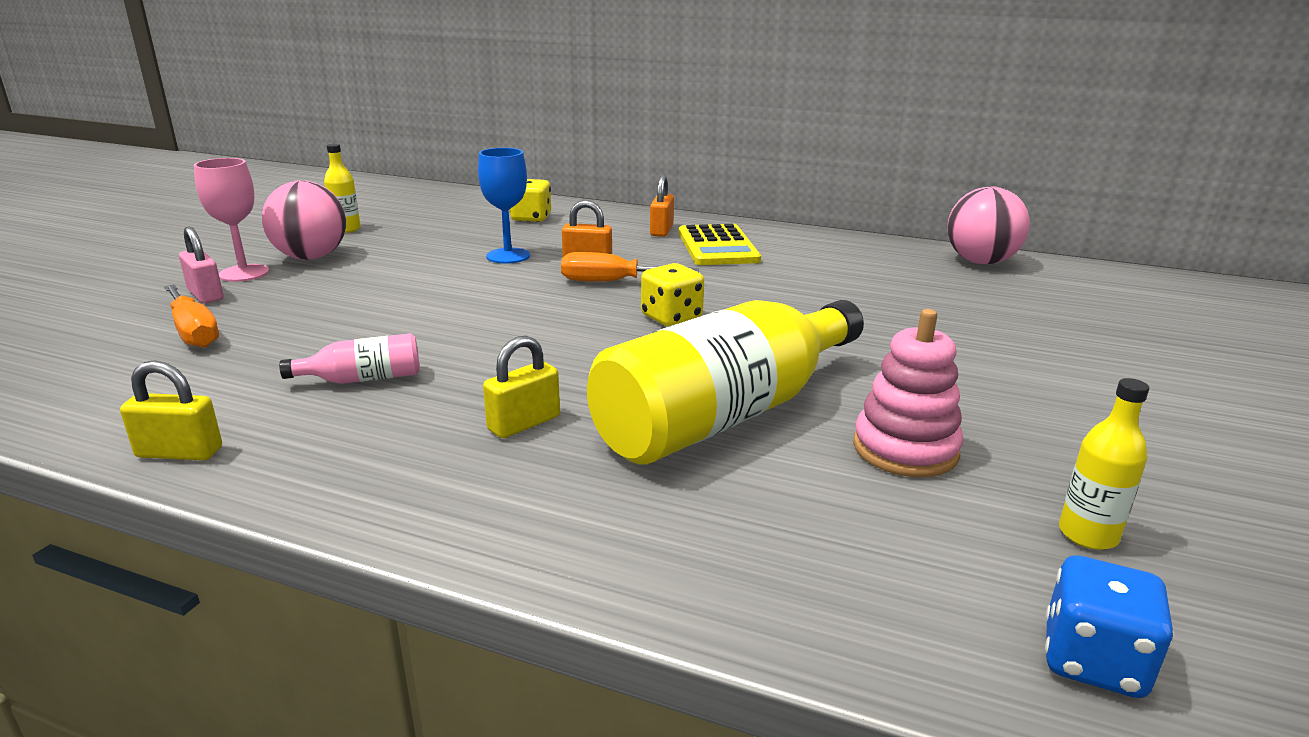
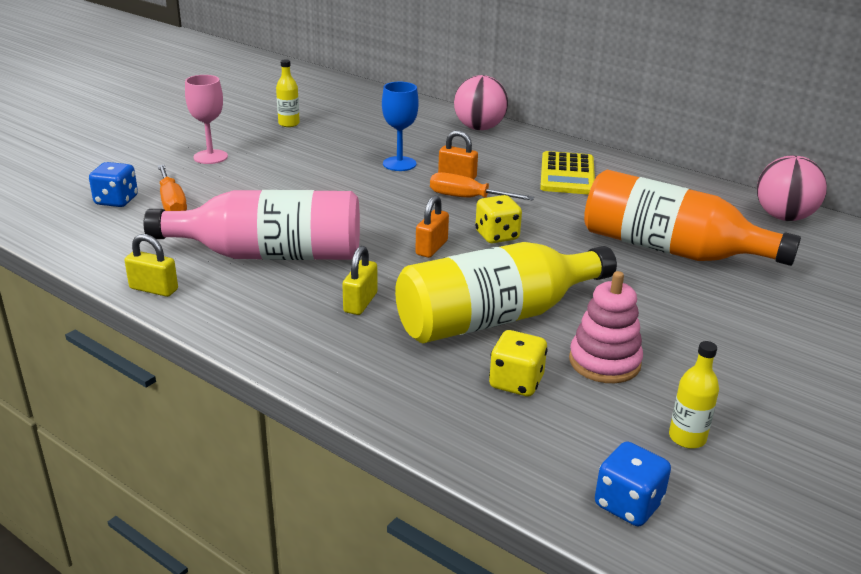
camera: 15 degrees right, 5 degrees up
(102, 339) = (116, 201): none -> blue dice
(205, 295) = (183, 173): pink padlock -> none
(311, 257) = (258, 148): pink ball -> pink ball (479, 128)
(363, 379) = (270, 254): pink bottle -> pink bottle, size x2.40
(524, 423) = (360, 303): yellow padlock -> yellow padlock turned 45 degrees counterclockwise
(531, 218) = (431, 128): yellow dice -> yellow dice (516, 382)
(661, 231) = (529, 153): orange padlock -> orange padlock (431, 248)
(887, 307) = (671, 250): none -> orange bottle

